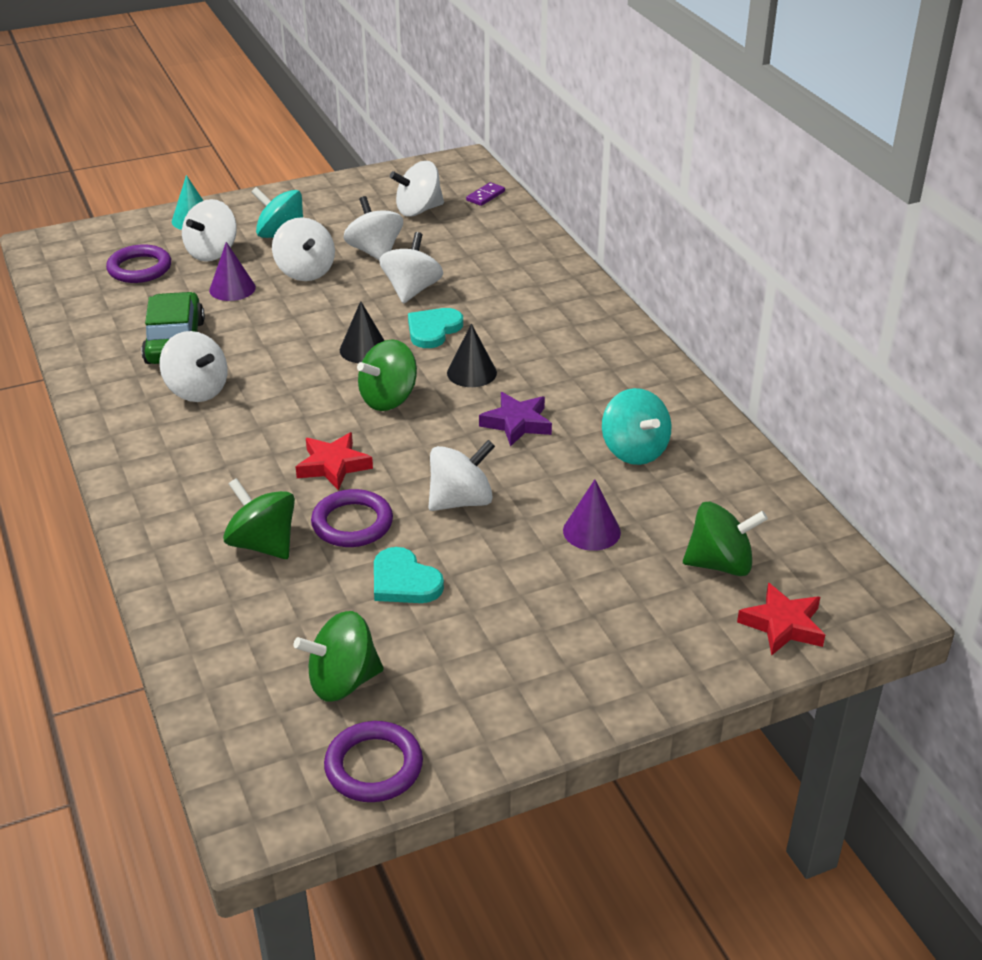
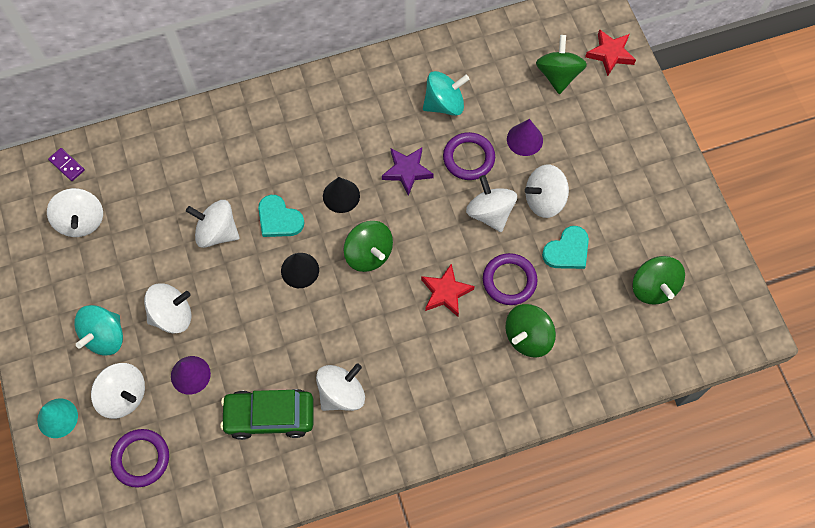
camera: 85 degrees left, 30 degrees up
(374, 766) = (717, 271): purple ring -> purple ring (468, 158)
(375, 252) = (148, 259): white spinning top -> white spinning top (544, 200)

